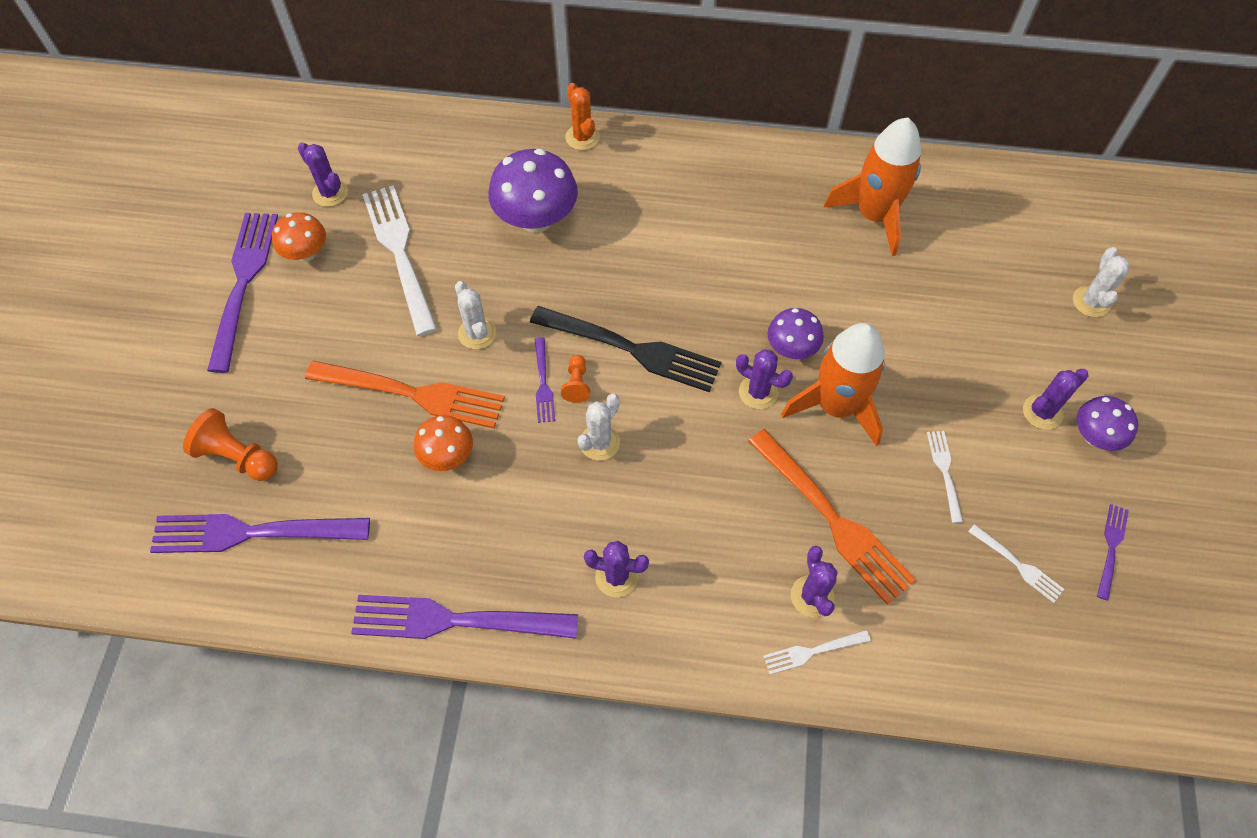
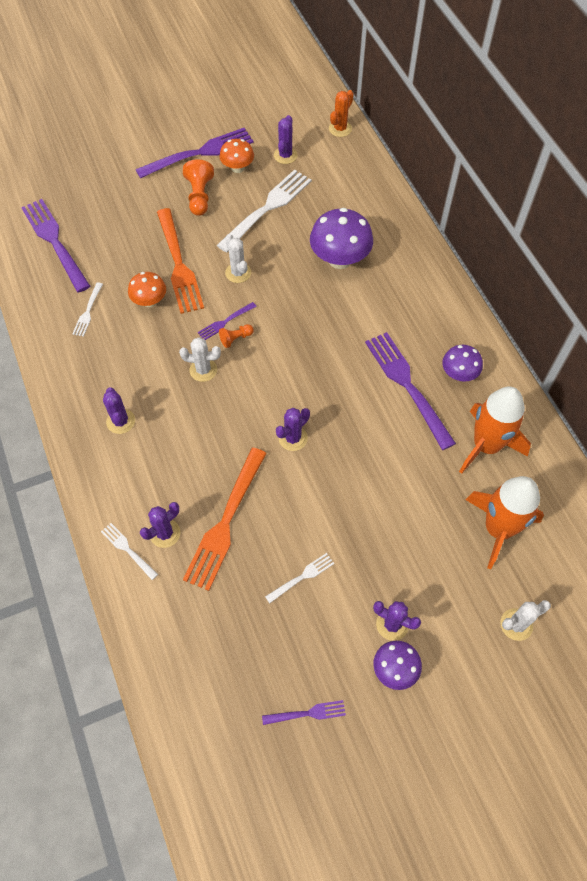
camera: 60 degrees right, 0 degrees up
(238, 456) = (94, 211): orange pawn -> orange pawn (199, 196)
(454, 620) = (52, 356): purple fork -> purple fork (407, 385)
(477, 333) = (238, 273): white cactus -> white cactus turned 60 degrees counterclockwise
(582, 137) = (421, 251): orange cactus -> orange cactus (340, 129)
(632, 349) = (279, 355): black fork -> none
(758, 392) = (293, 438): purple cactus -> purple cactus turned 45 degrees clockwise
(791, 348) = (339, 442): purple mushroom -> purple mushroom (459, 374)
(836, 407) = (311, 488): orange rocket -> orange rocket (498, 529)
(1018, 565) = (257, 653): white fork -> white fork (88, 312)

